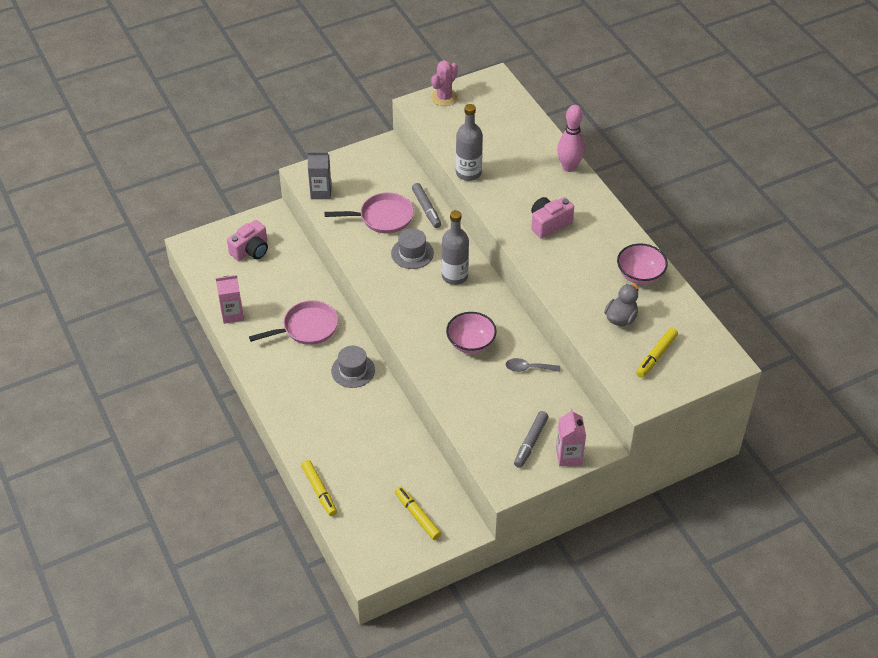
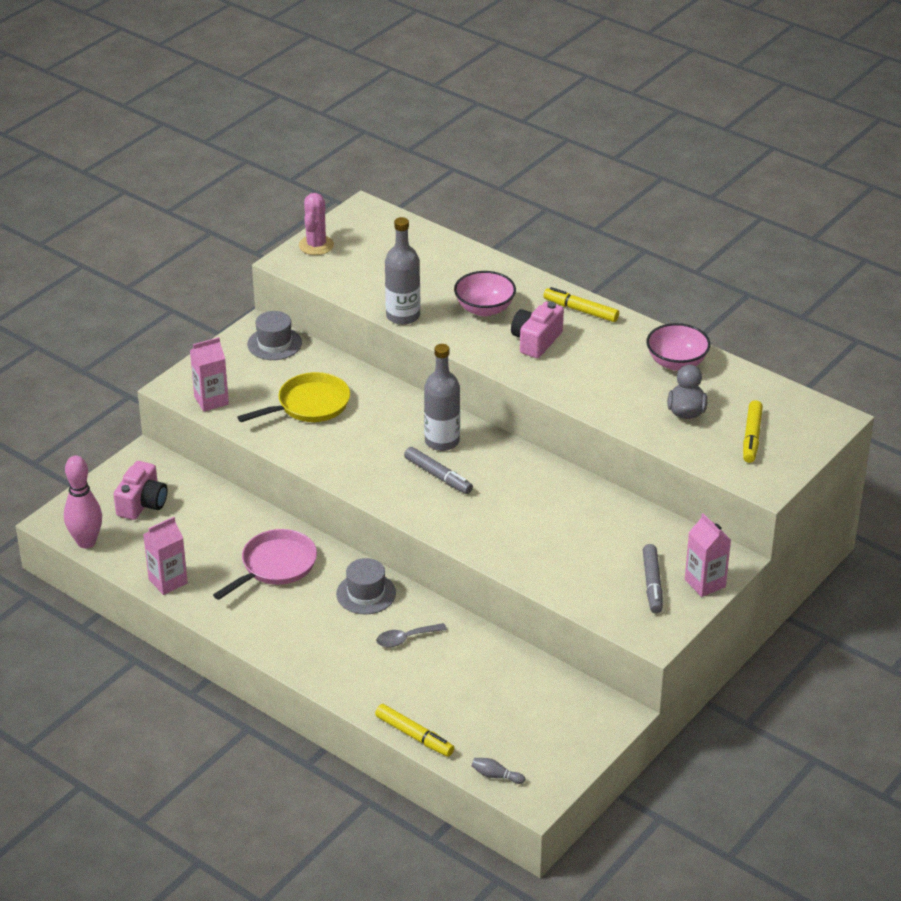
camera: 25 degrees left, 10 degrees down
(321, 192) = (211, 400): grey carton -> pink carton
(354, 543) = (496, 776): none -> grey bowling pin
(383, 217) = (309, 405): pink pan -> yellow pan
(412, 253) = (373, 432): grey hat -> grey hat (274, 343)
(417, 516) = (552, 721): yellow marker -> yellow marker (581, 310)
(426, 209) = (357, 381): grey marker -> grey marker (438, 476)
(471, 343) = (511, 505): pink bowl -> pink bowl (484, 309)
(528, 368) = (596, 509): grey spoon -> grey spoon (405, 639)
(569, 167) = (518, 277): pink bowling pin -> pink bowling pin (86, 542)

